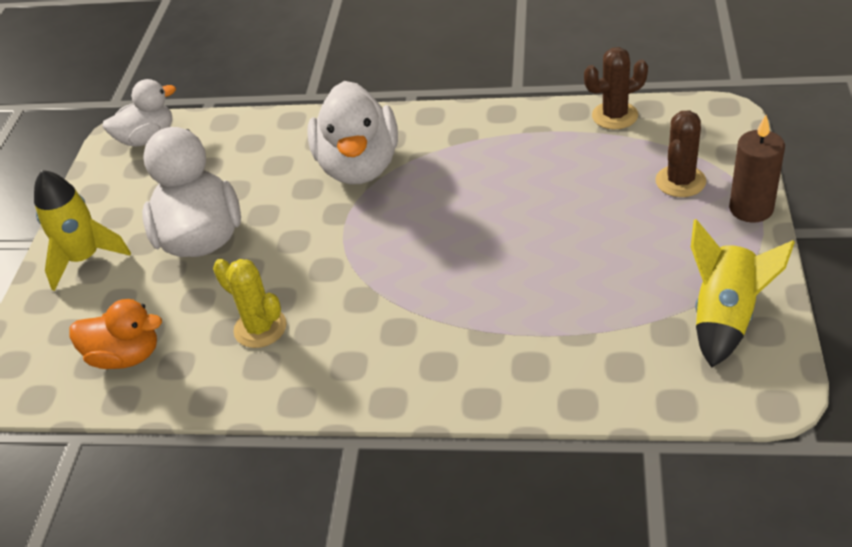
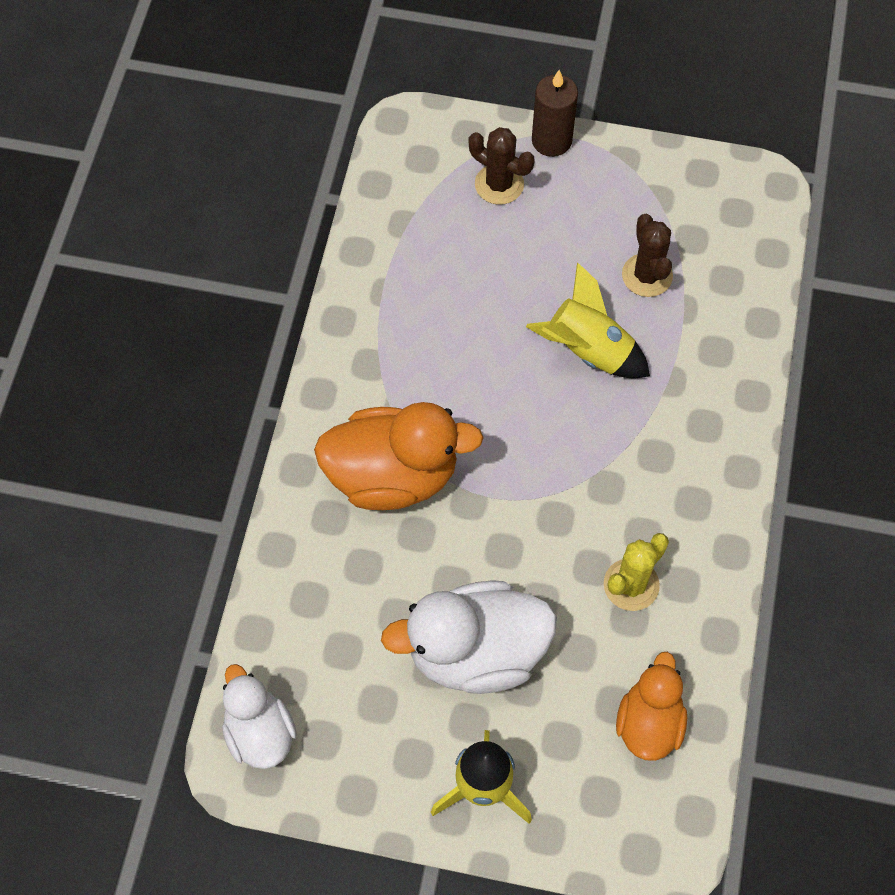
camera: 90 degrees left, 20 degrees up
(359, 166) = (393, 475): white duck -> orange duck
(615, 116) = (378, 216): brown cactus -> brown cactus (647, 275)
(725, 317) = (683, 195): yellow rocket -> yellow rocket (588, 350)

